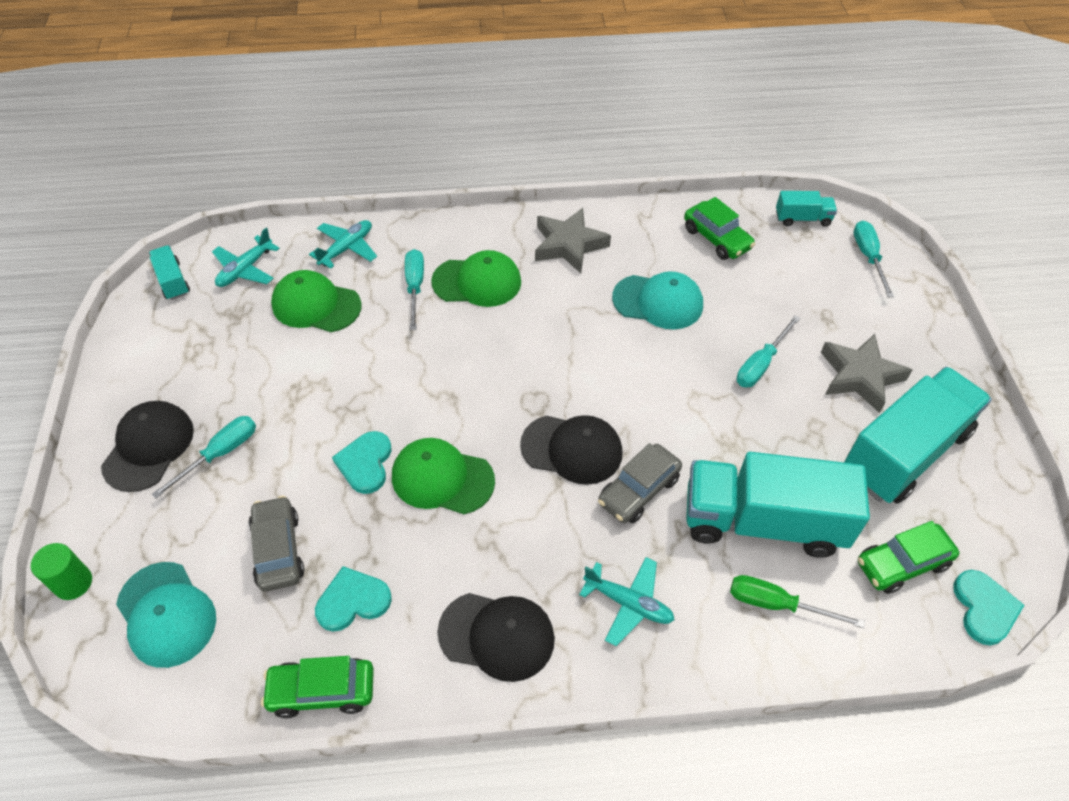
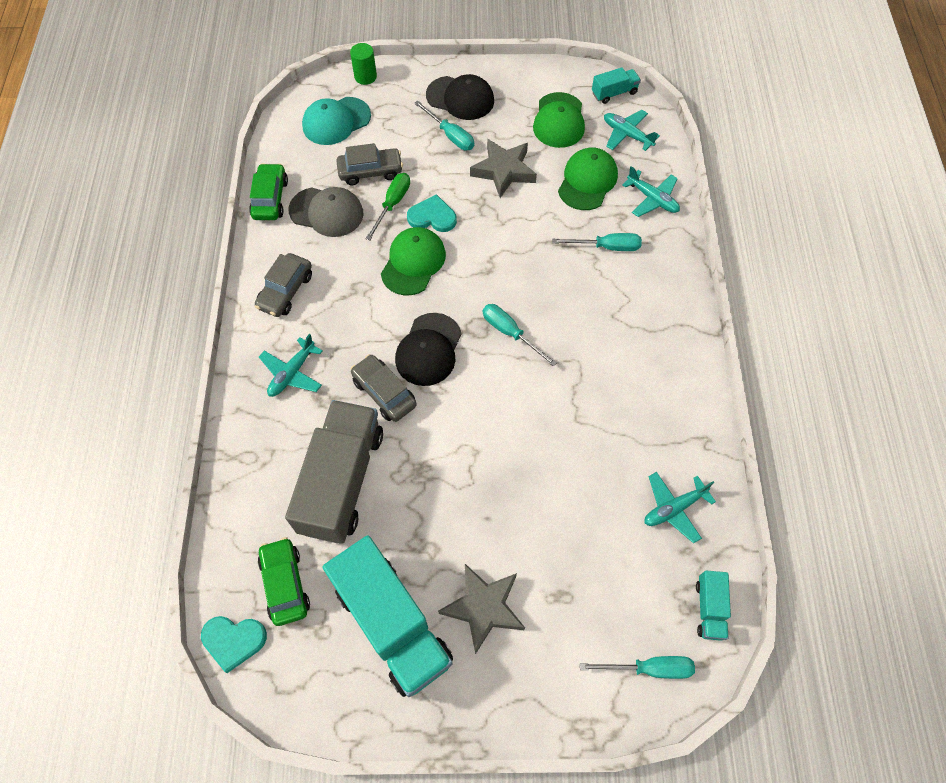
camera: 95 degrees right, 10 degrees up
(352, 601) = (326, 212): turquoise heart -> grey cap
(477, 282) = (612, 292): green cap -> green cap (559, 121)
(497, 635) = (285, 291): black cap -> grey car
(569, 245) = (661, 369): grey star -> grey star (504, 171)
(658, 302) = (586, 438): turquoise cap -> none
(716, 239) = (674, 508): green car -> turquoise plane
(760, 364) = (505, 516): turquoise screwdriver -> turquoise screwdriver (510, 333)
(763, 522) = (342, 481): turquoise truck -> grey truck
(776, 604) = (271, 475): green screwdriver -> green screwdriver (392, 204)

